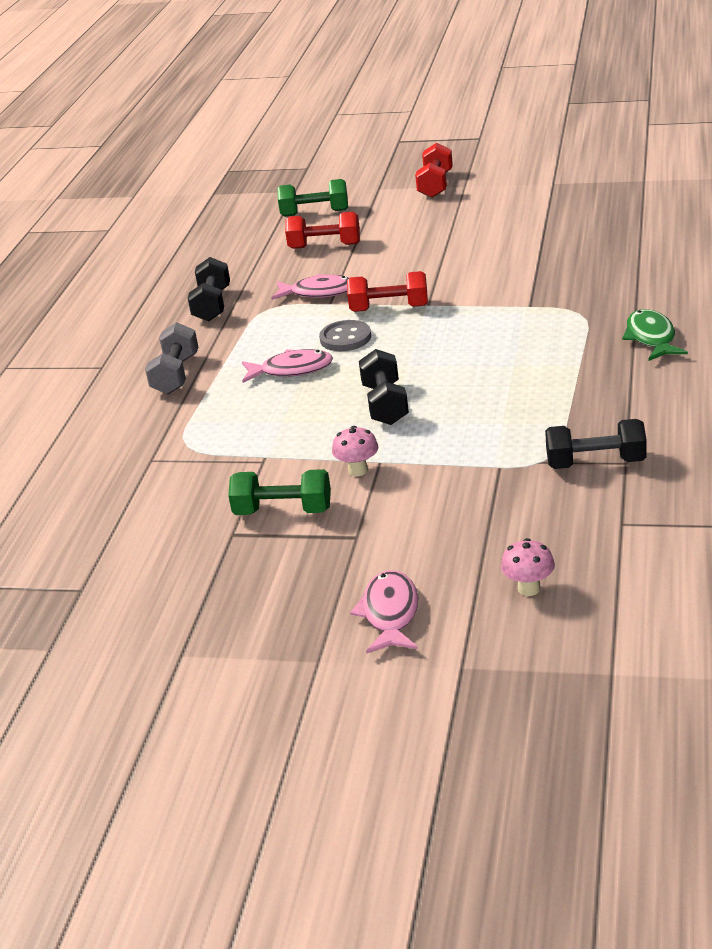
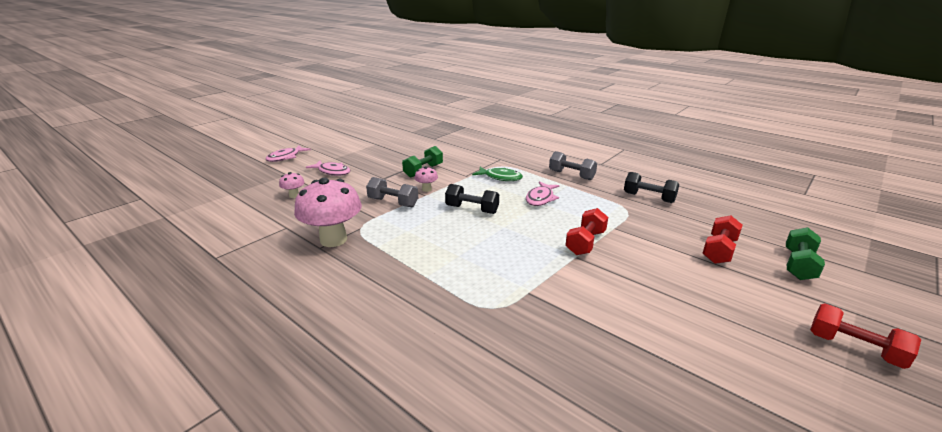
camera: 115 degrees right, 5 degrees down
(319, 292) = (635, 229): pink fish -> pink fish (286, 157)
(345, 338) = (560, 220): grey button -> none
(437, 476) = (393, 202): none -> grey dumbbell
(596, 463) = (333, 240): black dumbbell -> pink mushroom
(651, 338) = (416, 320): green fish -> green fish (500, 177)

